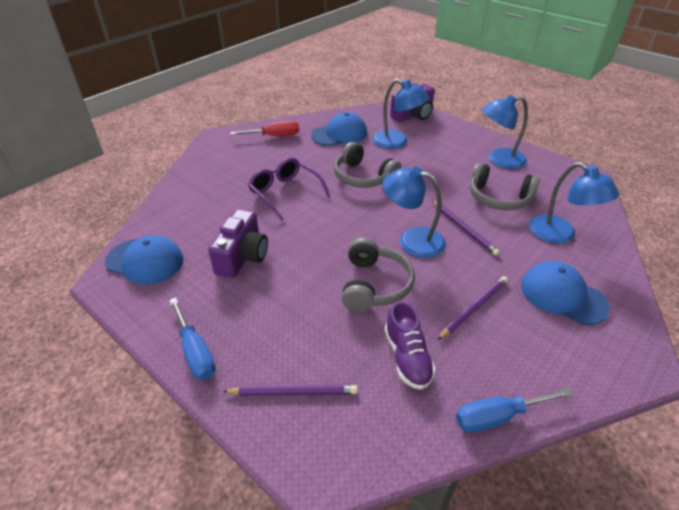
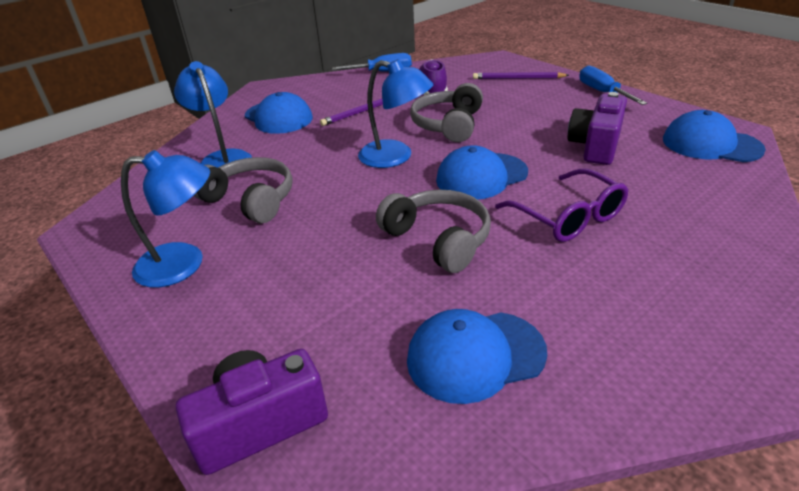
camera: 170 degrees left, 5 degrees down
(274, 136) = (640, 358): red screwdriver -> none
(339, 222) = (481, 176): none -> blue cap
(397, 142) = (348, 320): blue lamp -> none
(464, 229) = (327, 166): purple pencil -> none

